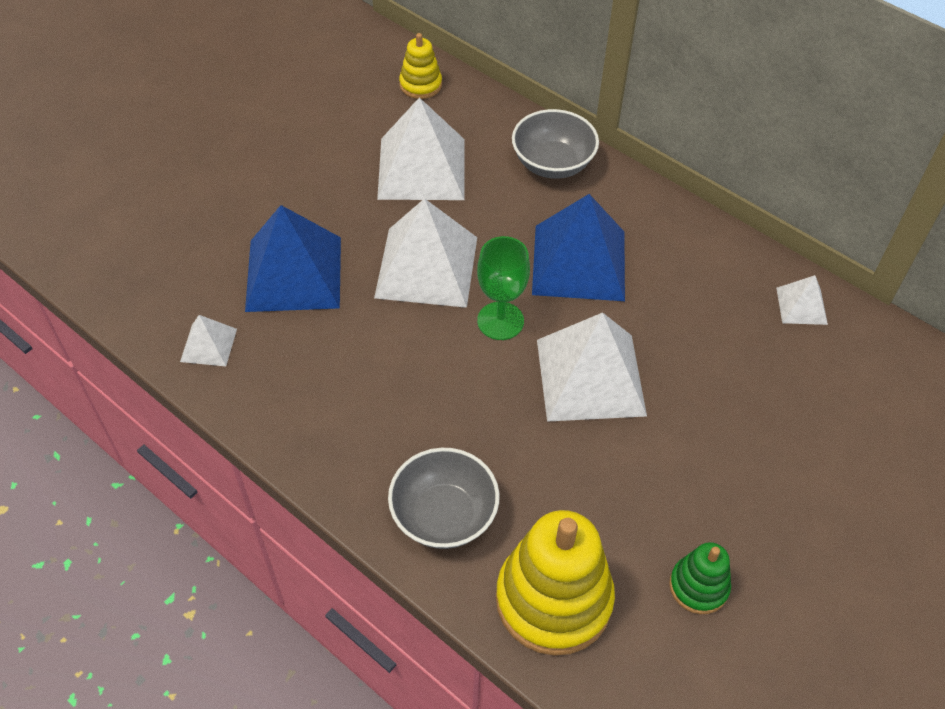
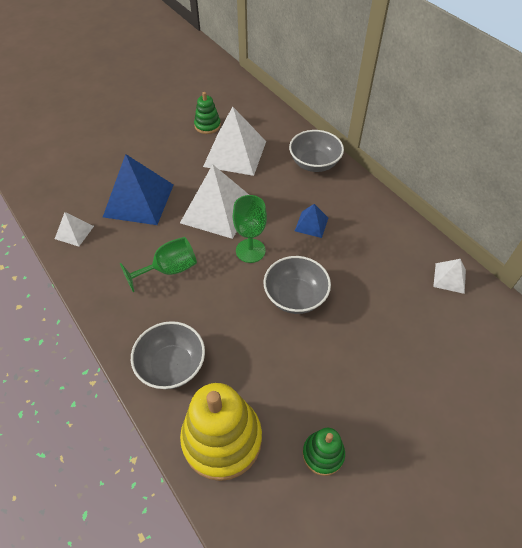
camera: 15 degrees right, 0 degrees up
(359, 128) = (207, 125): none -> green stacking toy
(385, 375) = (169, 270): none -> green goblet
(420, 85) = (251, 107): yellow stacking toy -> none
(579, 262) = (311, 224): blue pyramid -> blue pyramid, size x0.48
(590, 377) = (295, 296): white pyramid -> grey bowl

